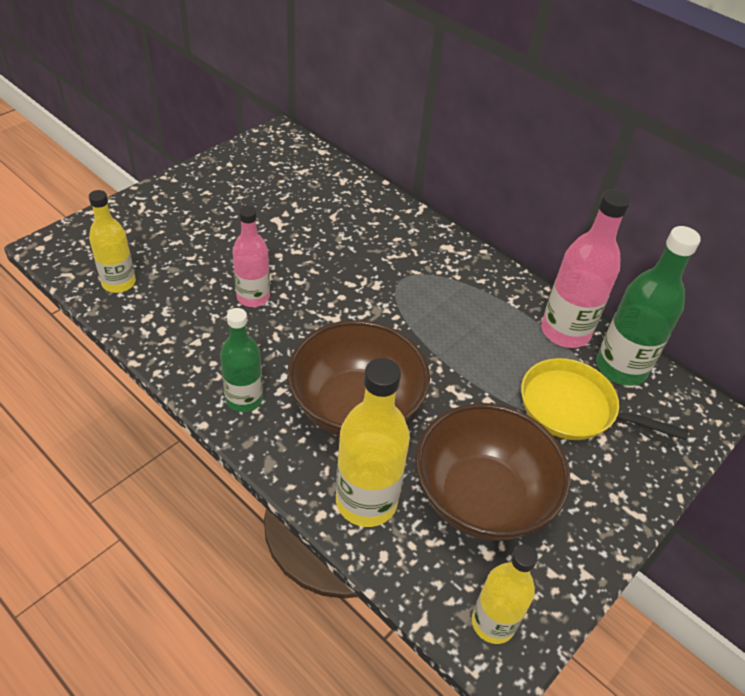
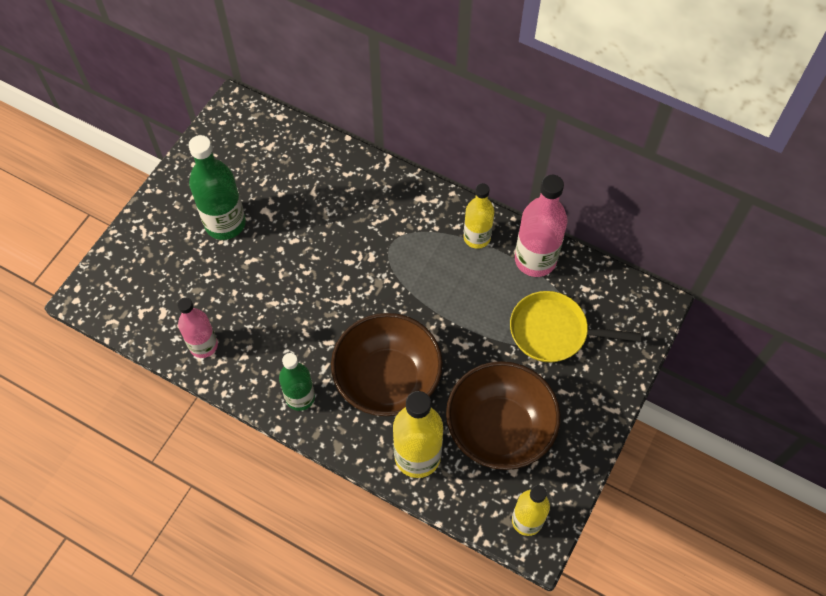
camera: 10 degrees left, 15 degrees up
(119, 283) = (158, 317): yellow bottle -> yellow bottle (477, 237)
(253, 297) = (274, 299): pink bottle -> pink bottle (203, 345)
(621, 368) = (584, 283): green bottle -> green bottle (225, 223)

